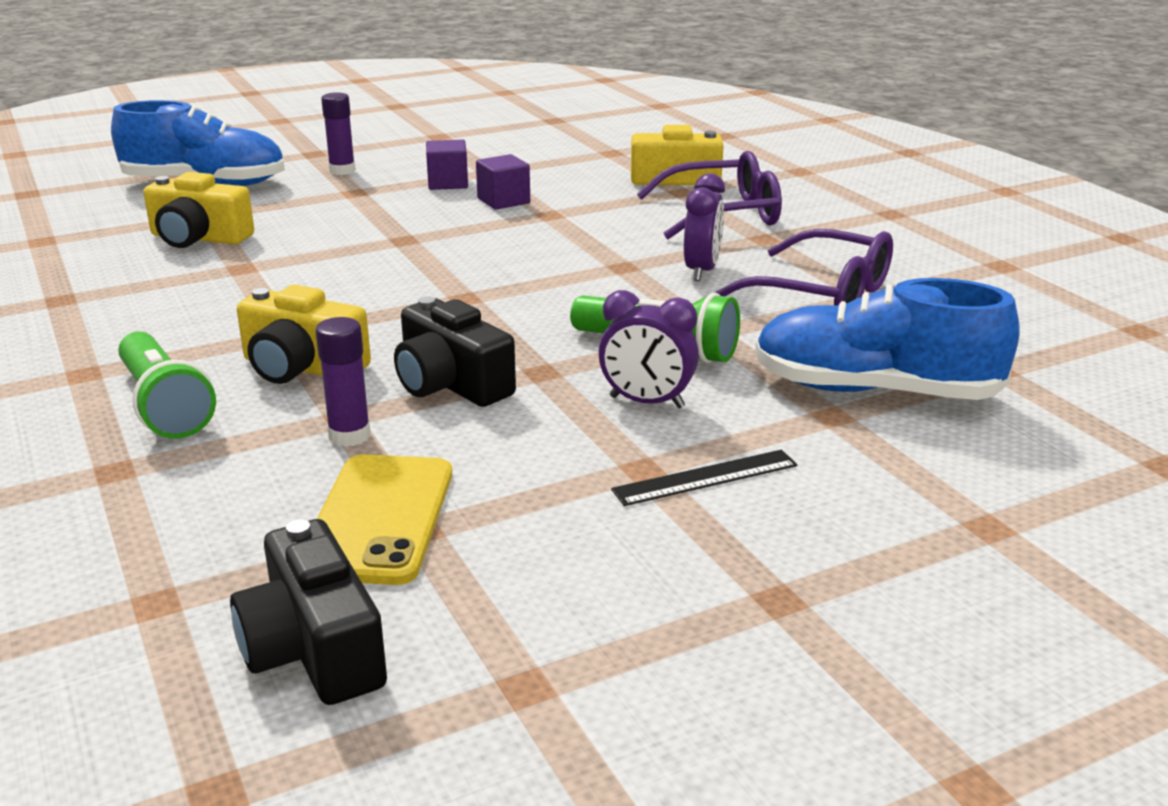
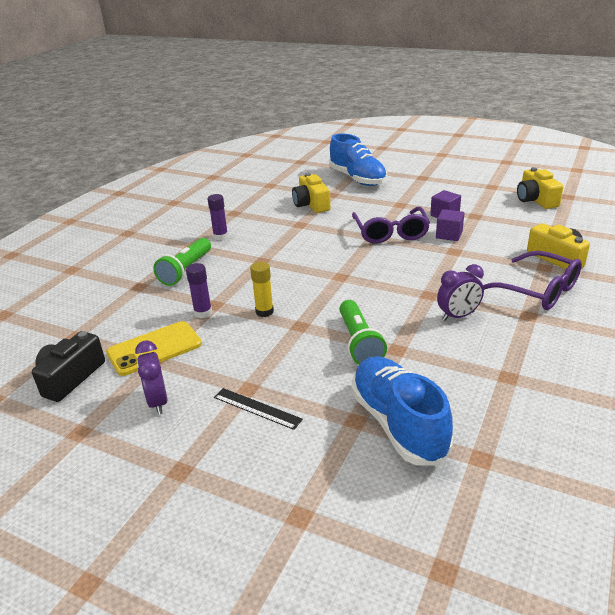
camera: 55 degrees right, 5 degrees up
(301, 367) = (240, 277): yellow camera -> yellow camera (536, 200)
(342, 171) = (416, 191): purple glue stick -> purple glue stick (220, 236)
(451, 384) = (264, 312): black camera -> yellow glue stick
(646, 402) = (304, 363): purple clock -> purple clock (158, 402)
(822, 294) = (487, 362): purple glasses -> purple glasses (390, 233)

